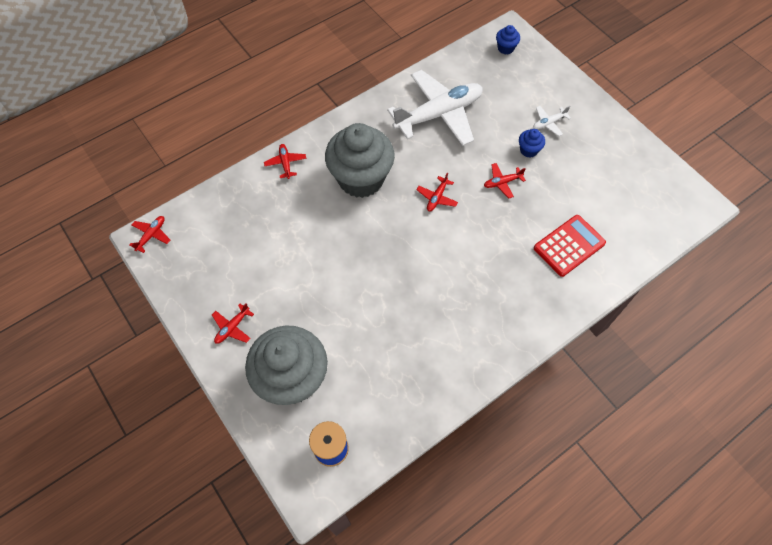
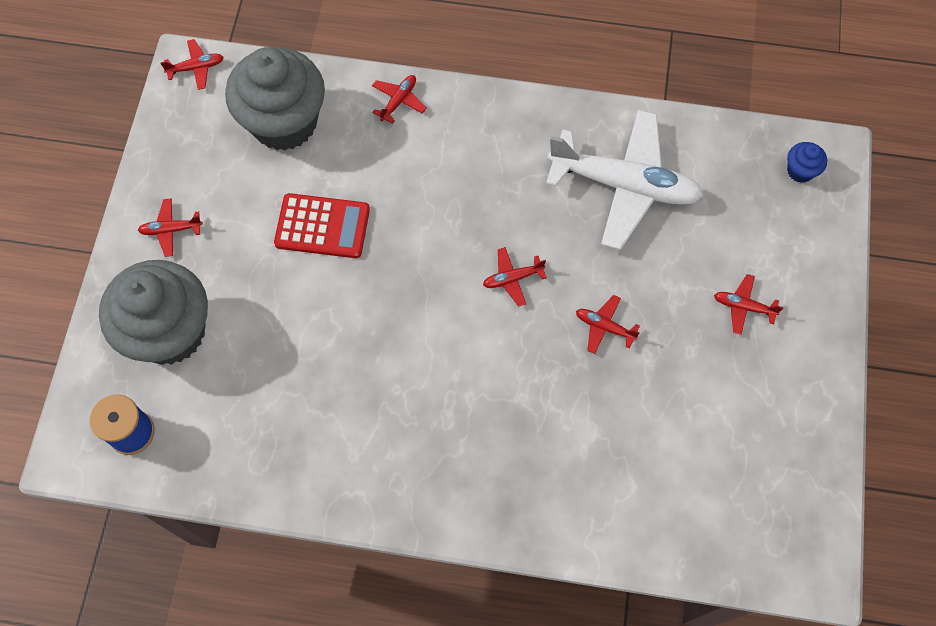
camera: 45 degrees right, 5 degrees up
(361, 178) = (456, 185): grey cupcake -> grey cupcake (284, 122)
(528, 150) = (680, 317): blue cupcake -> none
(548, 123) = (743, 307): white plane -> red plane
(569, 246) = (595, 466): red calculator -> red calculator (322, 226)

